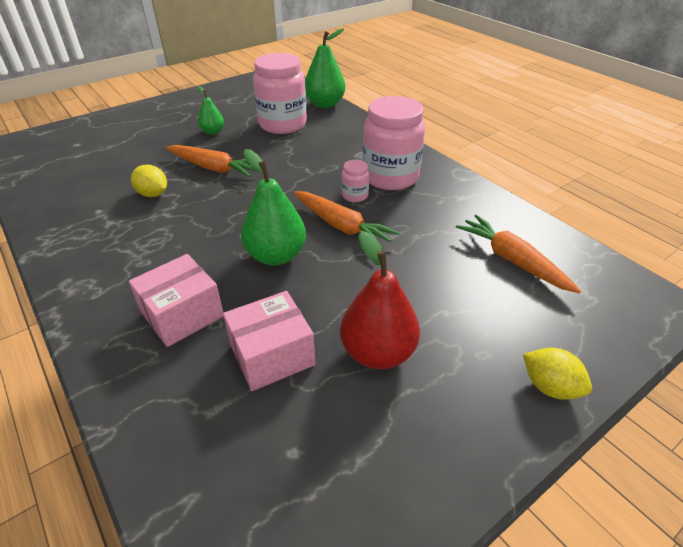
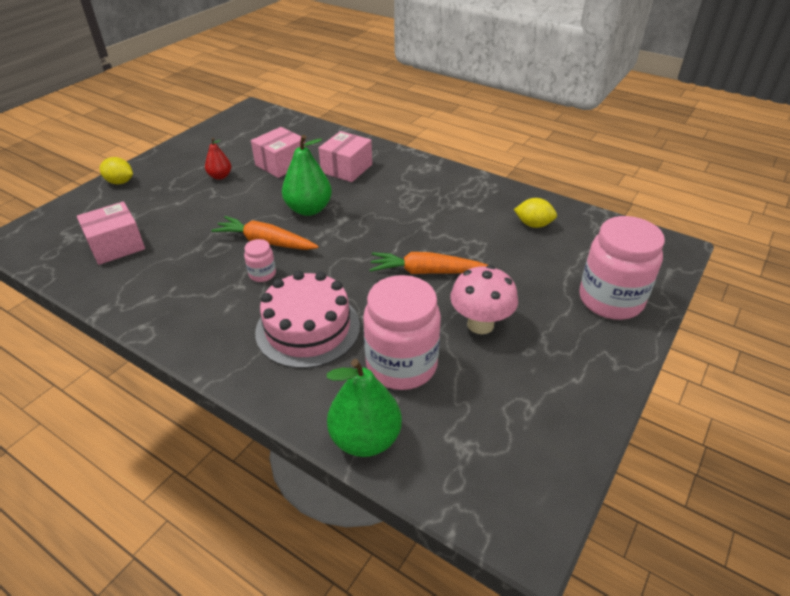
camera: 160 degrees right, 0 degrees up
(153, 194) = (453, 232): yellow lemon -> yellow lemon (533, 224)
(213, 132) = (480, 324): green pear -> pink mushroom
(332, 152) = (308, 328): none -> pink cake
(378, 352) = (220, 176): red pear -> red pear, size x0.57
(390, 177) = (228, 307): pink jar -> pink jar (610, 300)
(512, 260) = (116, 245): orange carrot -> pink box

